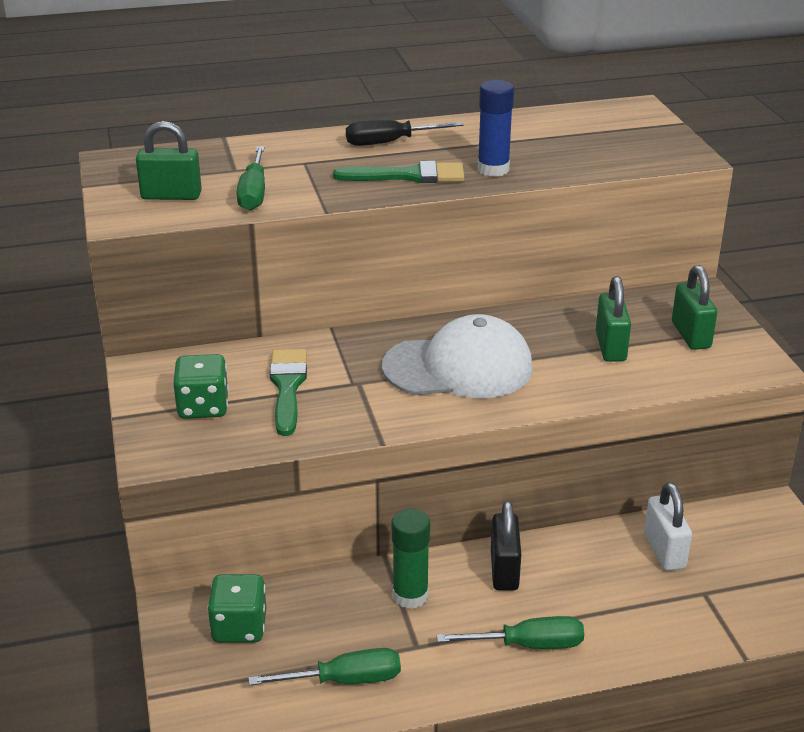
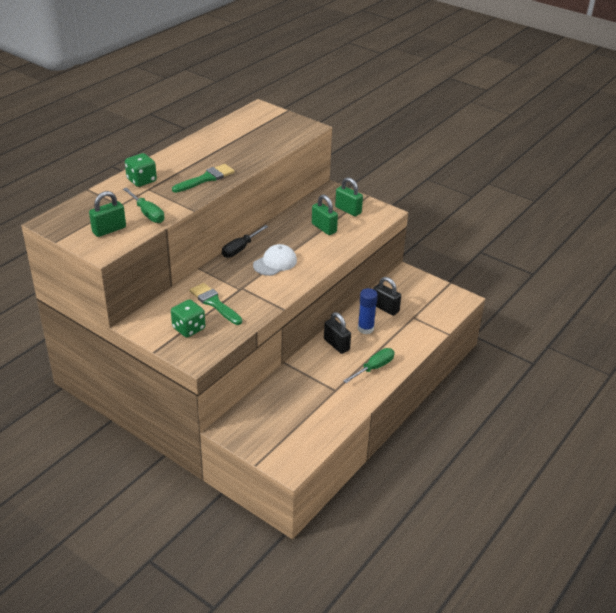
camera: 40 degrees left, 5 degrees up
(239, 627) = (259, 420): green dice -> green dice (141, 180)
(344, 680) = (323, 417): green screwdriver -> none
(390, 142) = (174, 164): black screwdriver -> black screwdriver (240, 249)
(410, 595) = (312, 372): green glue stick -> none
(458, 367) = (275, 263): white cap -> white cap, size x0.63
(493, 169) = (239, 162): blue glue stick -> blue glue stick (365, 328)
(664, 551) = (385, 308): white padlock -> black padlock

